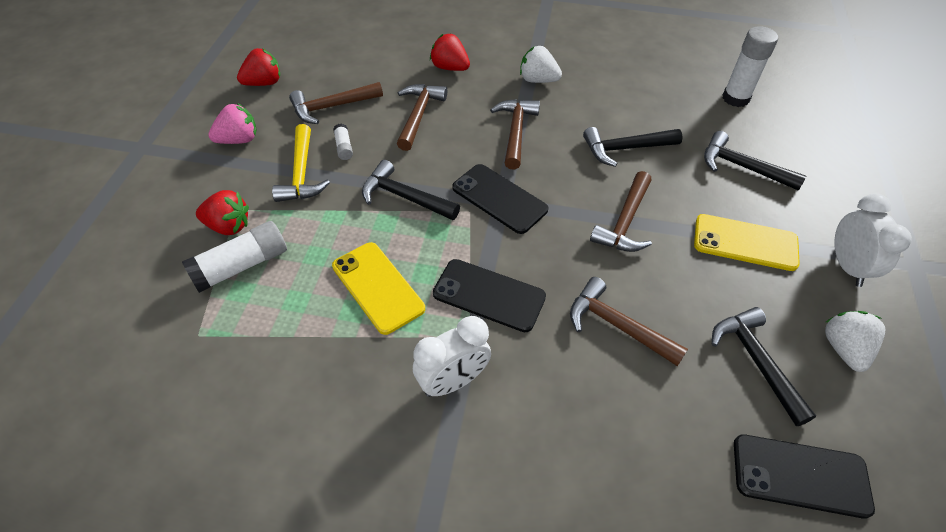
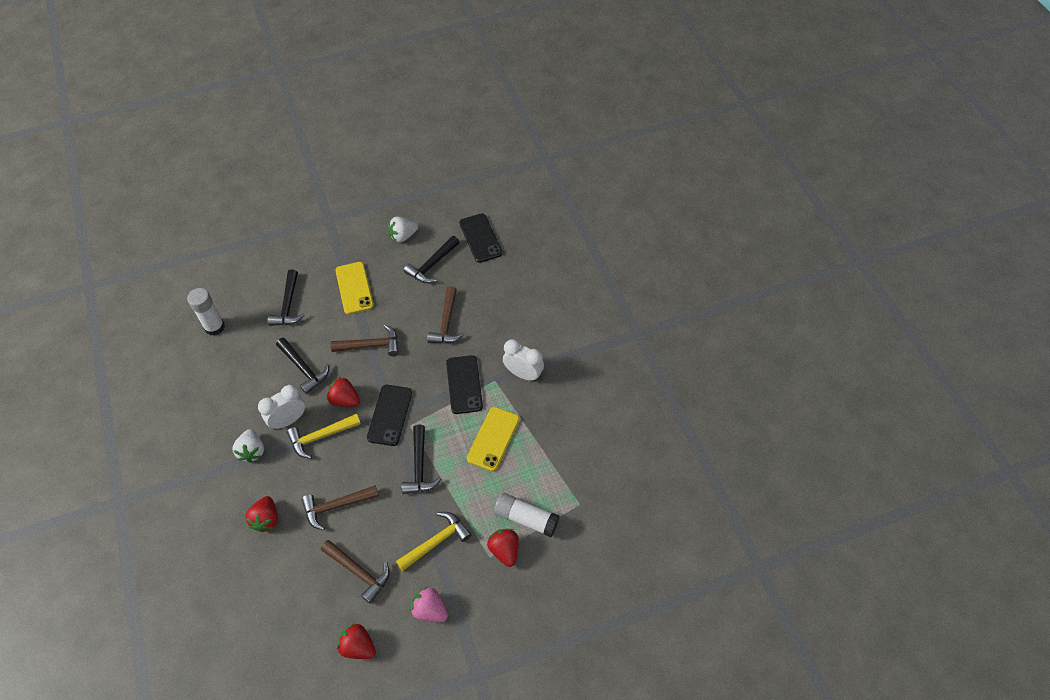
camera: 120 degrees left, 5 degrees up
(344, 147) = (396, 533): white glue stick -> none
(515, 132) = (321, 437): brown hammer -> yellow hammer
(553, 167) = (344, 400): none -> red strawberry
(847, 266) = (346, 244): white clock -> white clock (288, 420)

